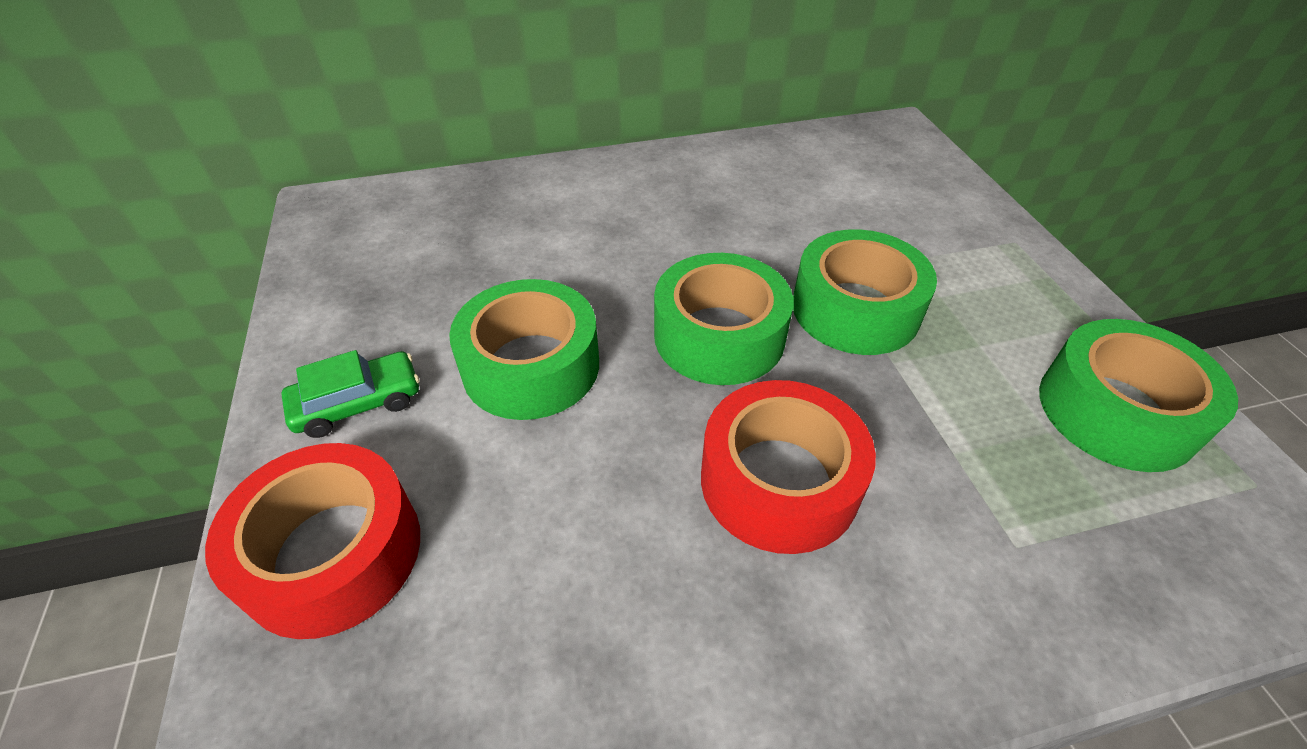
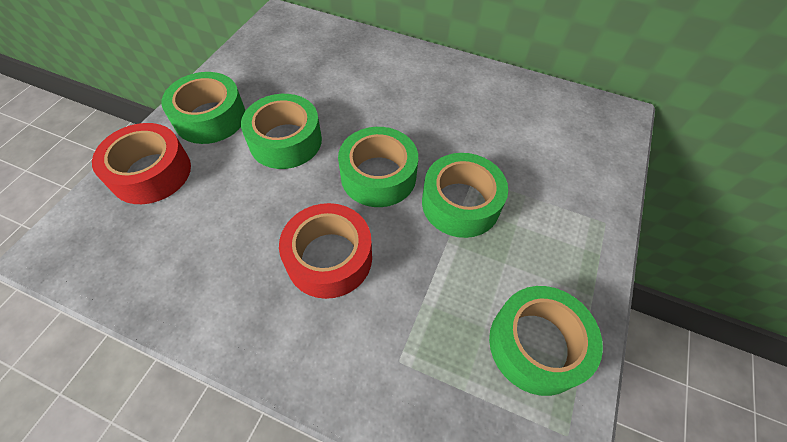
camera: 35 degrees right, 10 degrees up
(358, 403) = (210, 117): green car -> green tape

